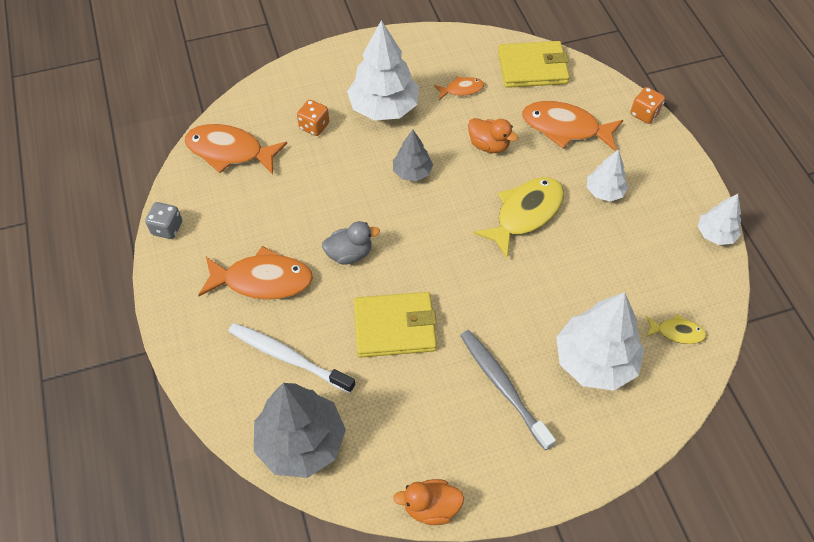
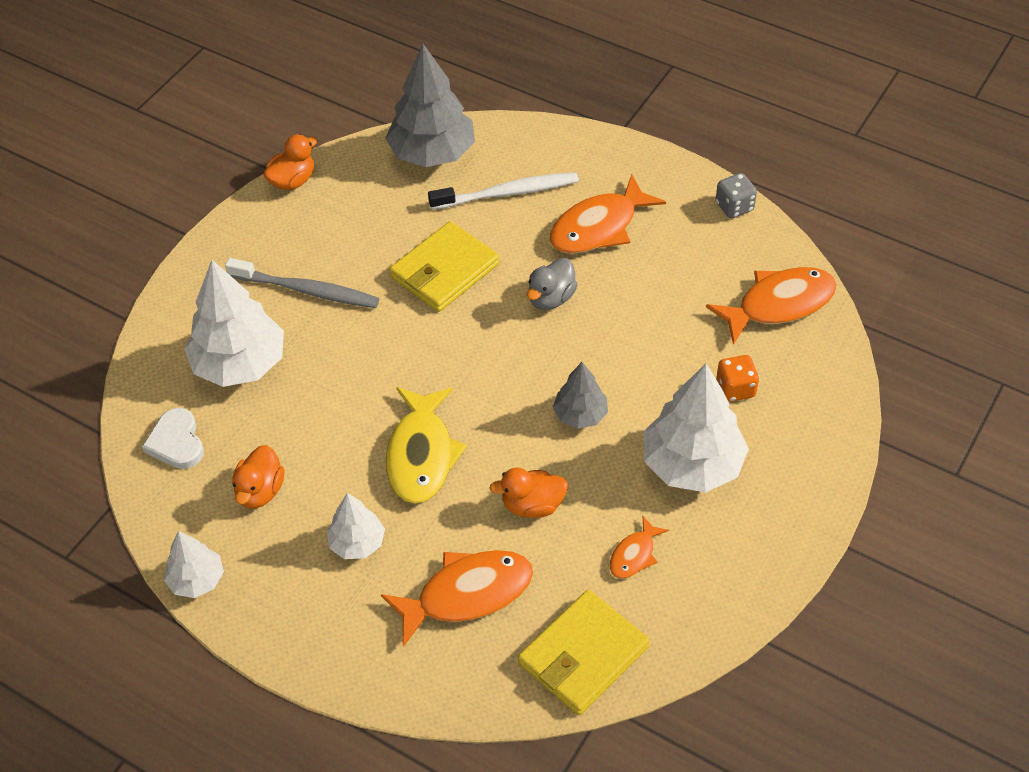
camera: 140 degrees right, 5 degrees down
(641, 260) = (260, 491): none -> orange duck
(644, 114) = (387, 691): orange dice -> none
(677, 332) = (176, 442): yellow fish -> white heart

